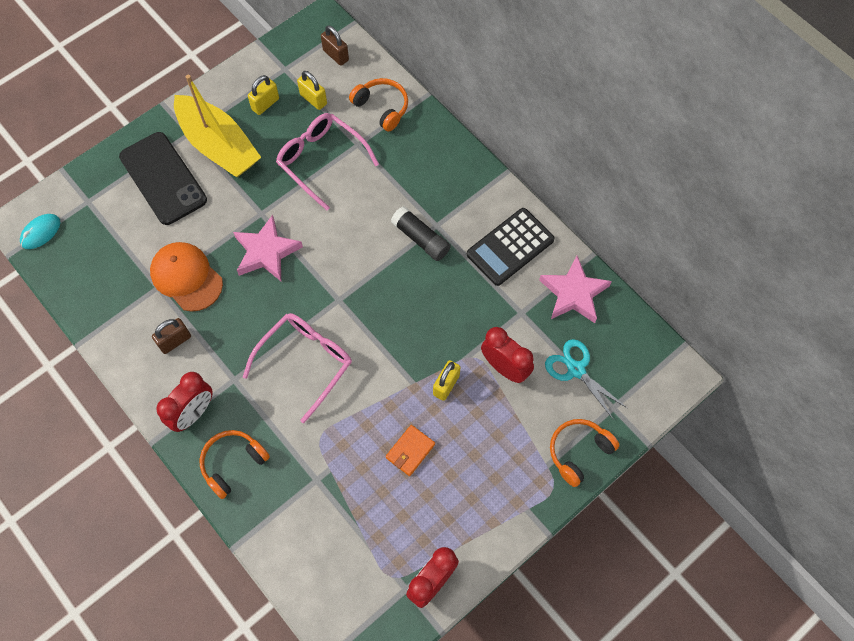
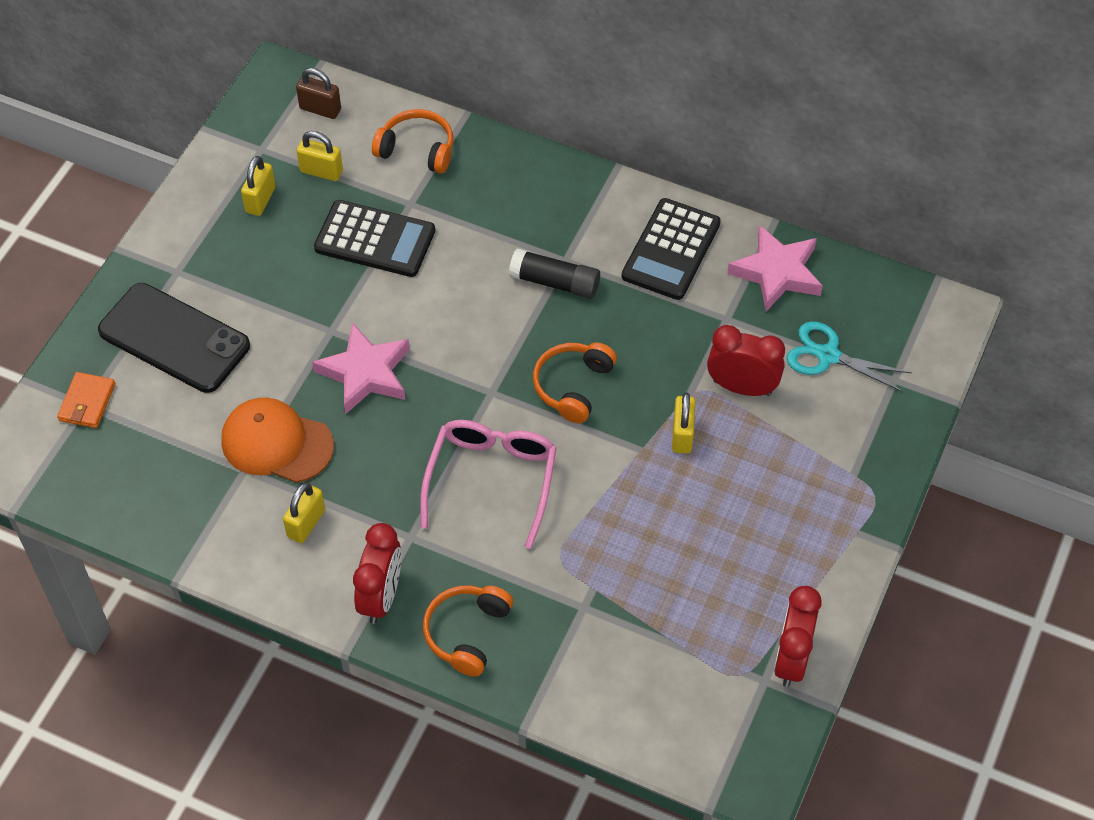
camera: 25 degrees left, 10 degrees down
(41, 232) = (42, 466): turquoise mouse -> none
(175, 341) = (306, 523): brown padlock -> yellow padlock
(218, 145) = (226, 272): yellow boat -> none
(321, 161) = (375, 240): pink glasses -> black calculator
(410, 451) = (681, 526): orange wallet -> orange wallet (87, 402)
(579, 452) = (882, 444): orange headphones -> orange headphones (572, 386)

